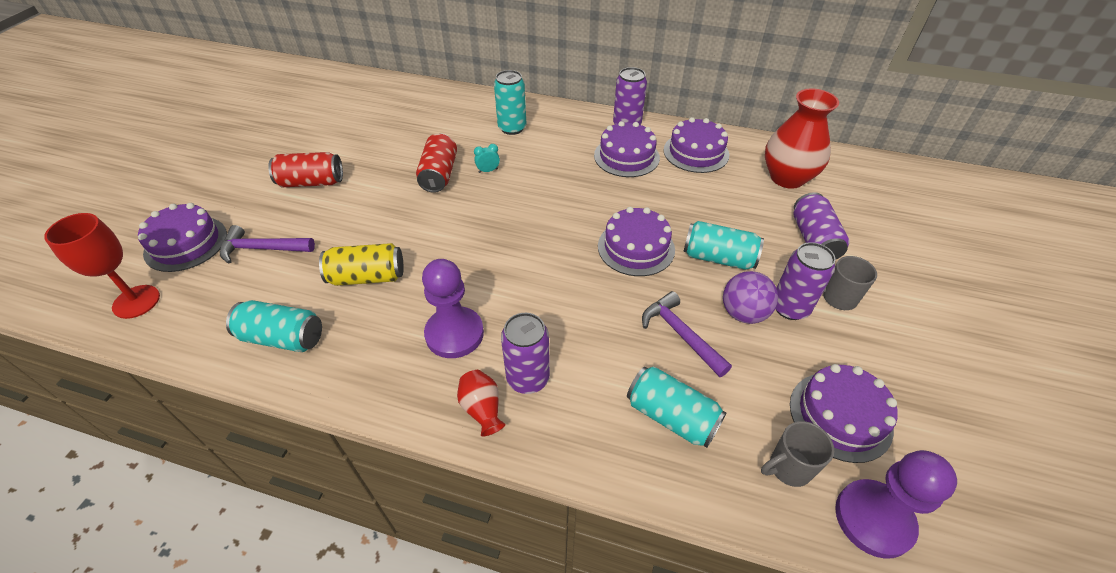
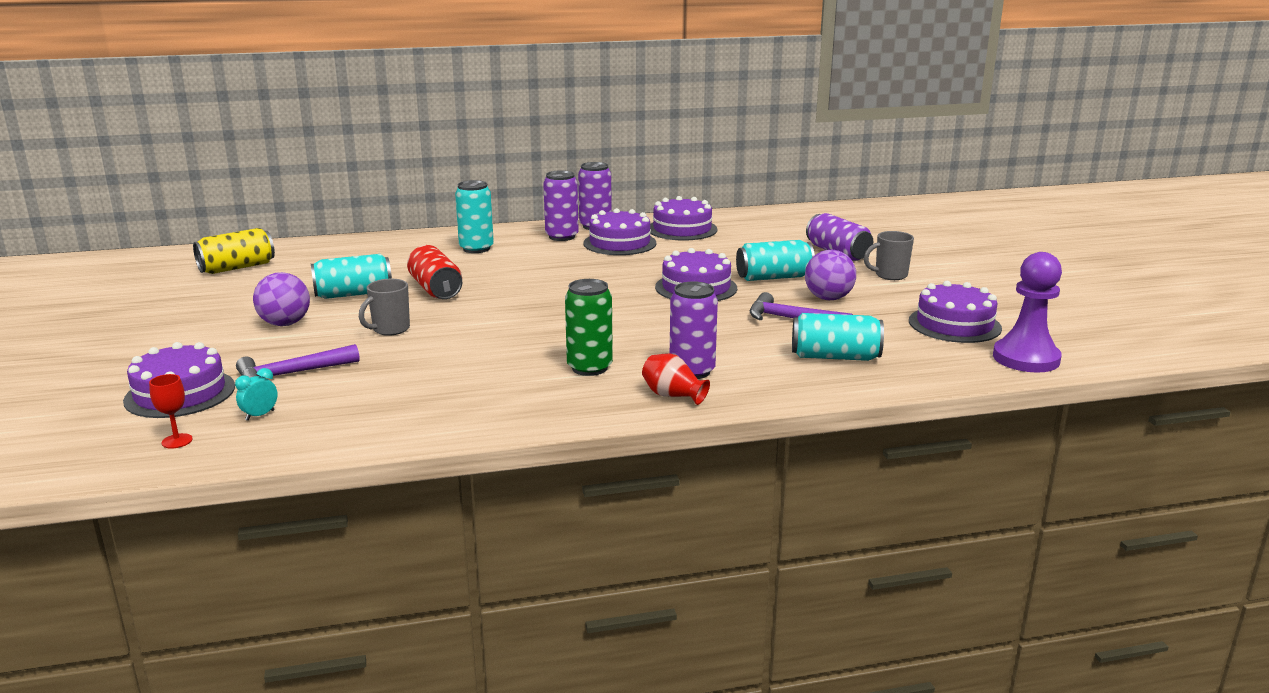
camera: 30 degrees left, 25 degrees down
(136, 301) = (177, 441): red goblet -> red goblet, size x0.50
(283, 338) = (406, 414): turquoise can -> turquoise can (353, 294)
(311, 182) = (285, 324): red can -> purple ball
(367, 277) = (448, 361): yellow can -> yellow can (237, 268)
(454, 334) = (589, 368): purple pawn -> green can
(488, 171) = (488, 277): turquoise clock -> turquoise clock (260, 415)
(787, 178) = (778, 227): red vase -> none
(788, 468) = (947, 355): grey mug -> grey mug (390, 329)
(790, 308) = (860, 288): purple can -> purple can (562, 237)

